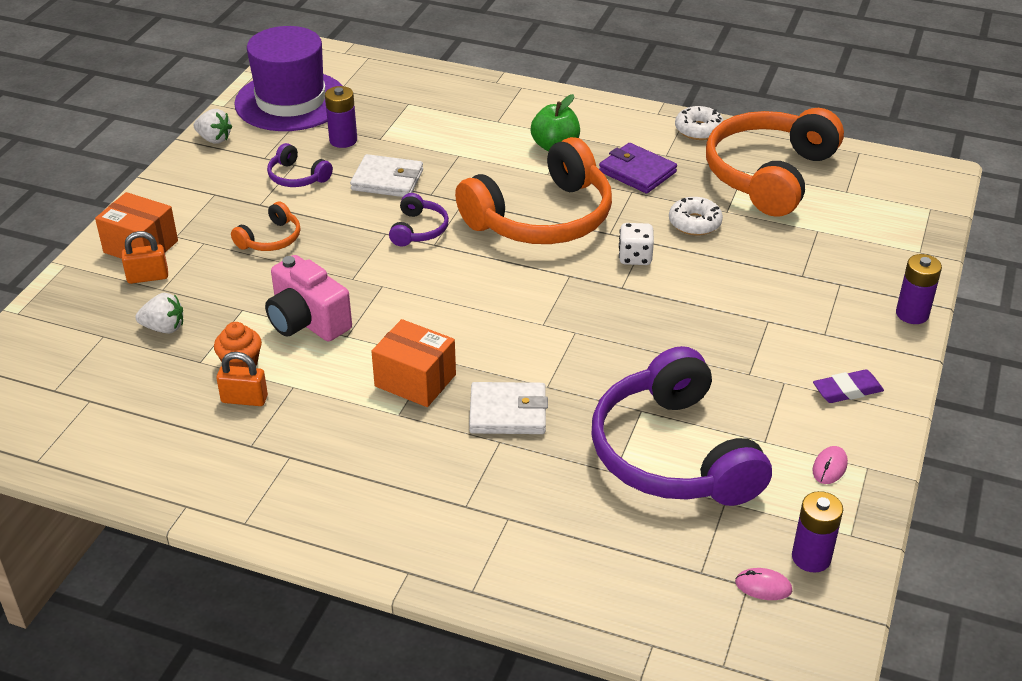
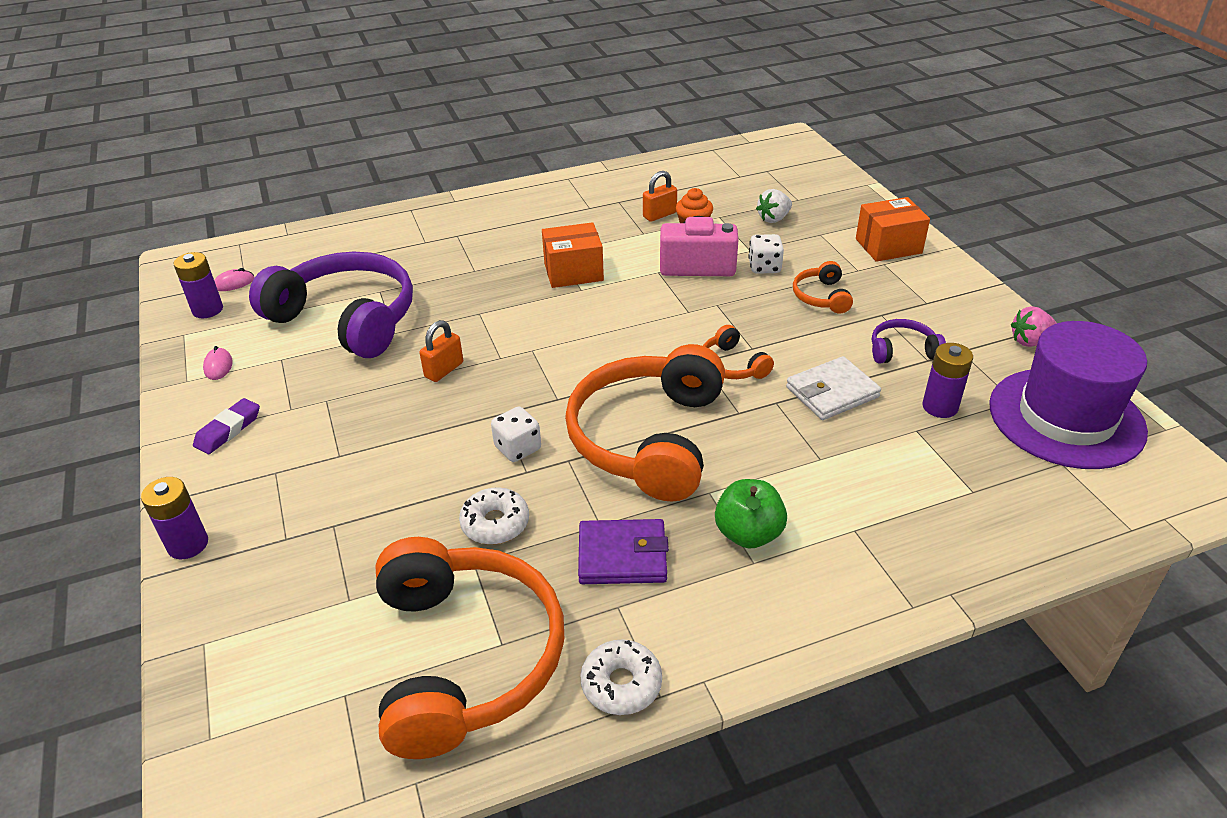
camera: 140 degrees right, 0 degrees up
(148, 277) = (843, 234): orange padlock -> orange padlock (444, 370)
(214, 139) = (1030, 341): white strawberry -> pink strawberry
(262, 287) = (764, 267): none -> white dice
(419, 229) = (732, 365): purple headphones -> orange headphones
(508, 412) = (488, 286): white wallet -> none

